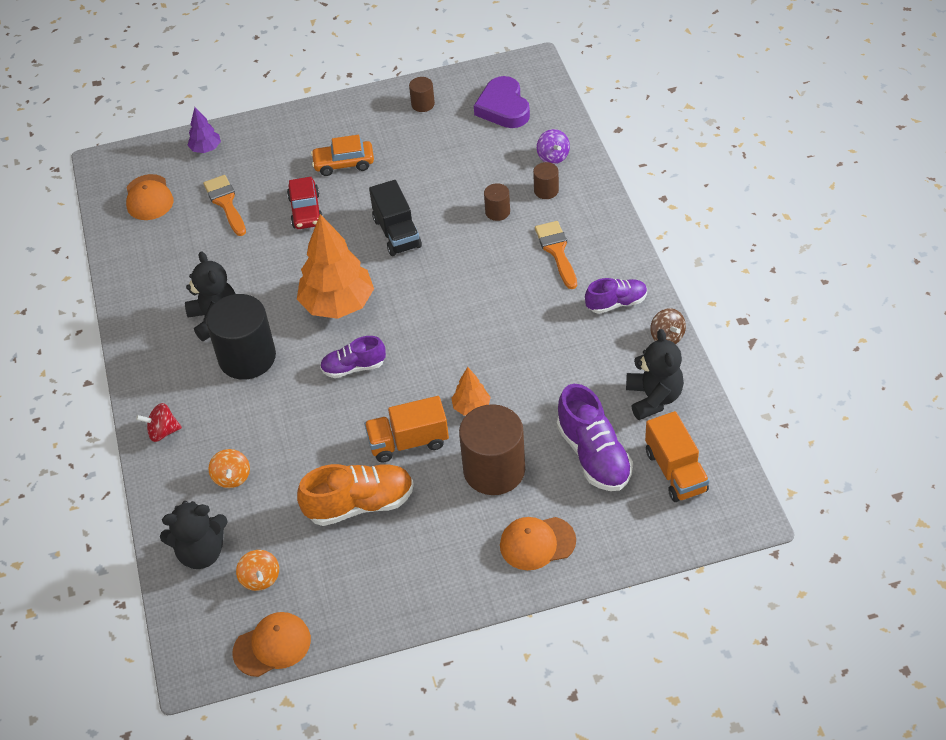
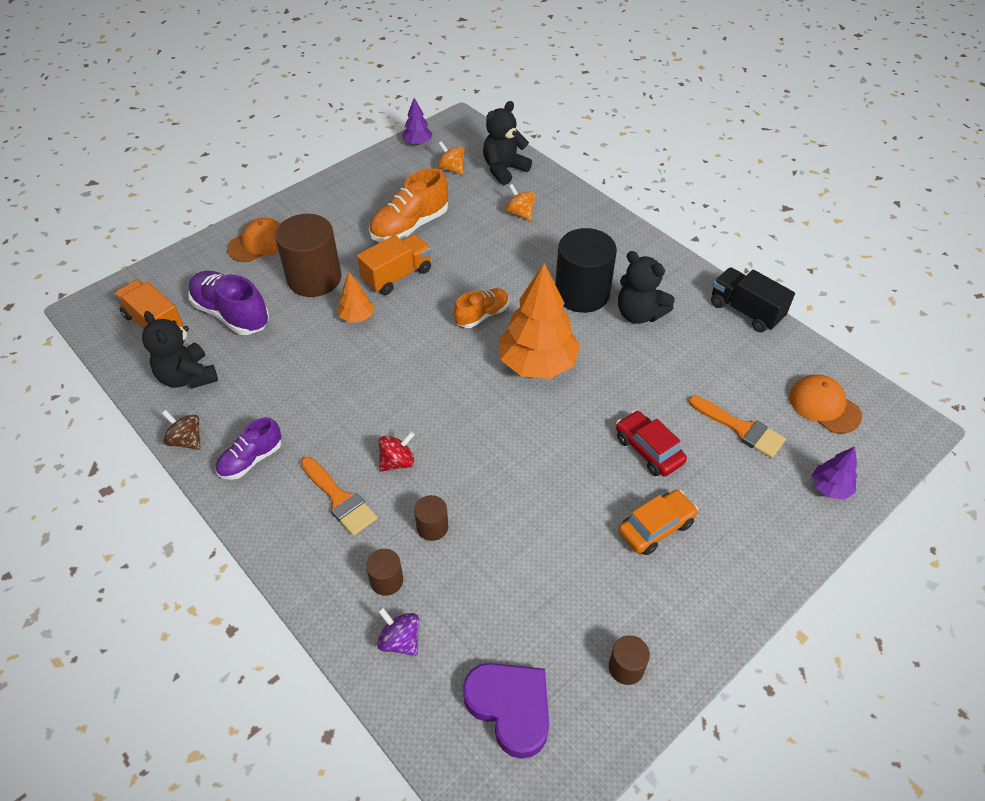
camera: 150 degrees right, 0 degrees up
(163, 432) = (600, 223): red spinning top -> red spinning top (397, 462)
(272, 645) = (417, 143): orange cap -> purple tree
(353, 367) = (482, 315): purple shoe -> orange shoe
(397, 233) = (531, 459): black truck -> black truck (745, 311)

